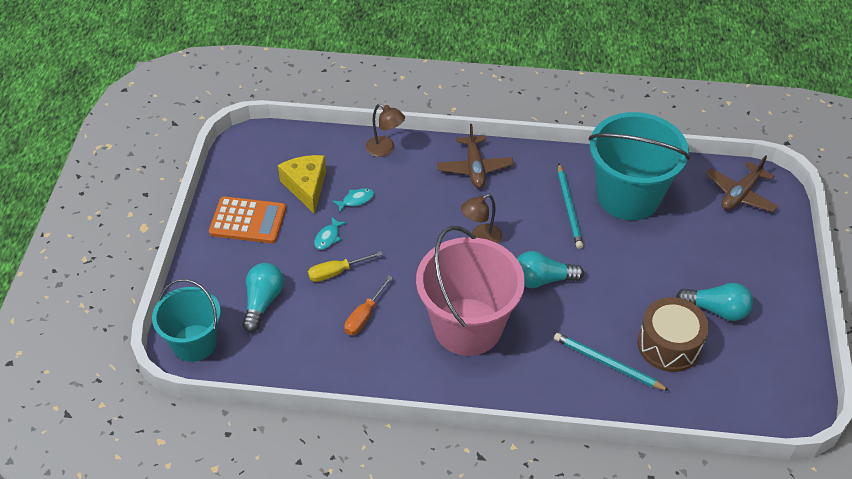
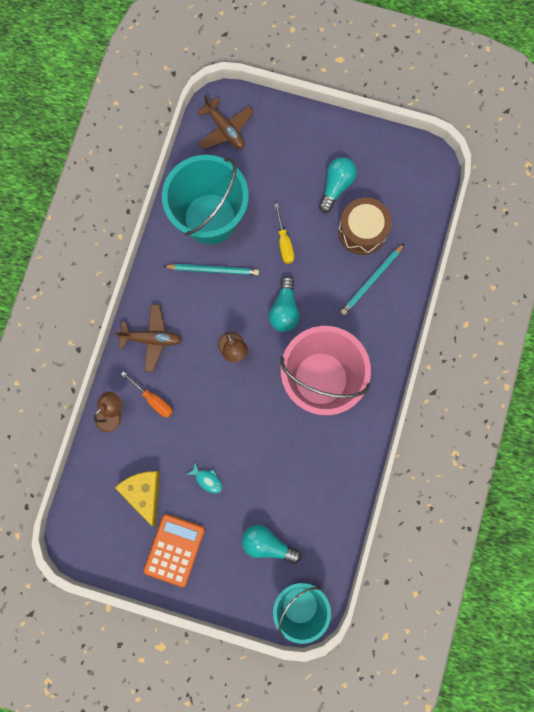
camera: 80 degrees left, 30 degrees up
(306, 187) = (144, 492): yellow cheese -> yellow cheese turned 75 degrees clockwise
(336, 272) = (247, 477): yellow screwdriver -> yellow screwdriver (284, 242)
(356, 200) = (169, 449): turquoise fish -> none
(364, 316) = (296, 460): orange screwdriver -> orange screwdriver (153, 399)

